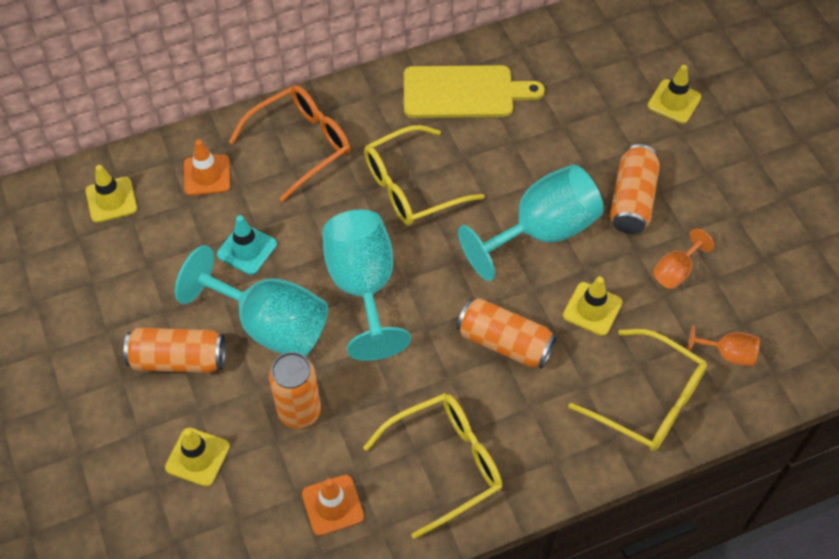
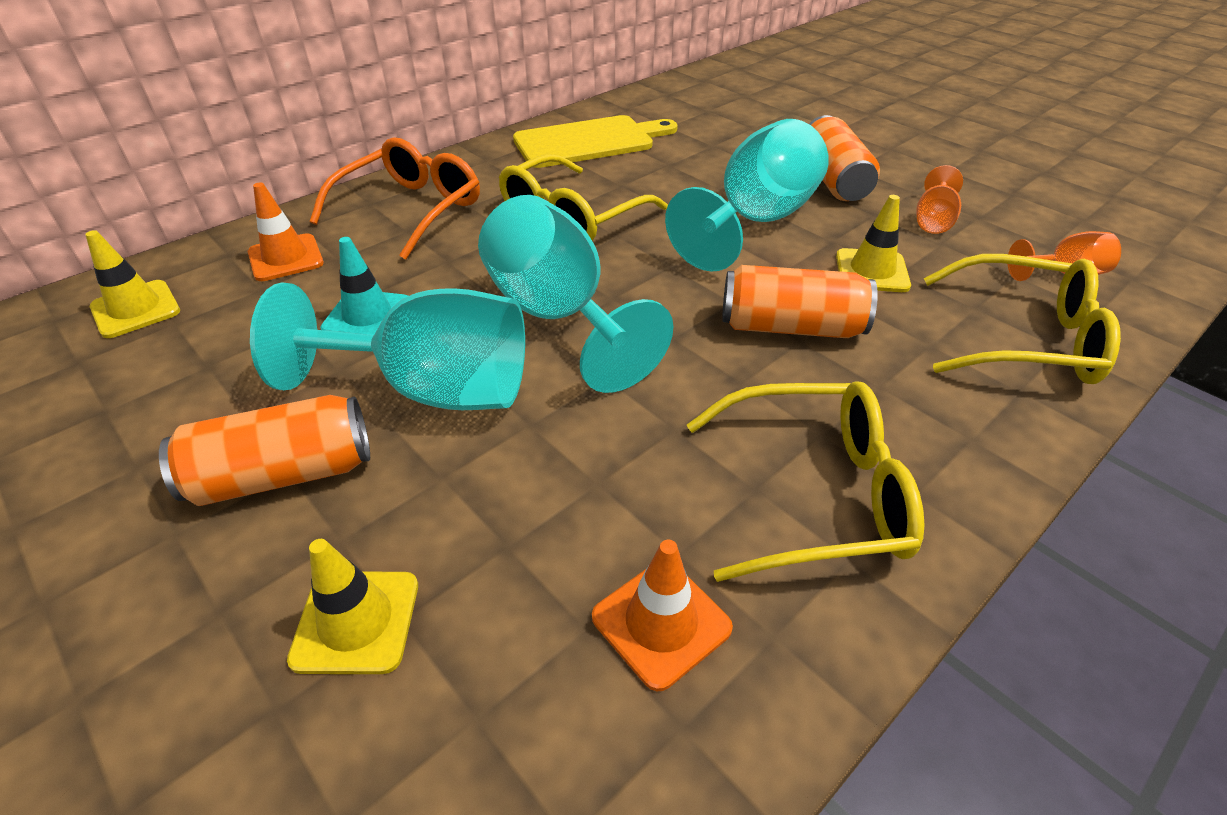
camera: 20 degrees left, 15 degrees down
(299, 411) = (530, 490): orange can -> none
(445, 464) = (814, 493): yellow glasses -> yellow glasses turned 45 degrees clockwise
(674, 101) = (811, 113): yellow traffic cone -> none

